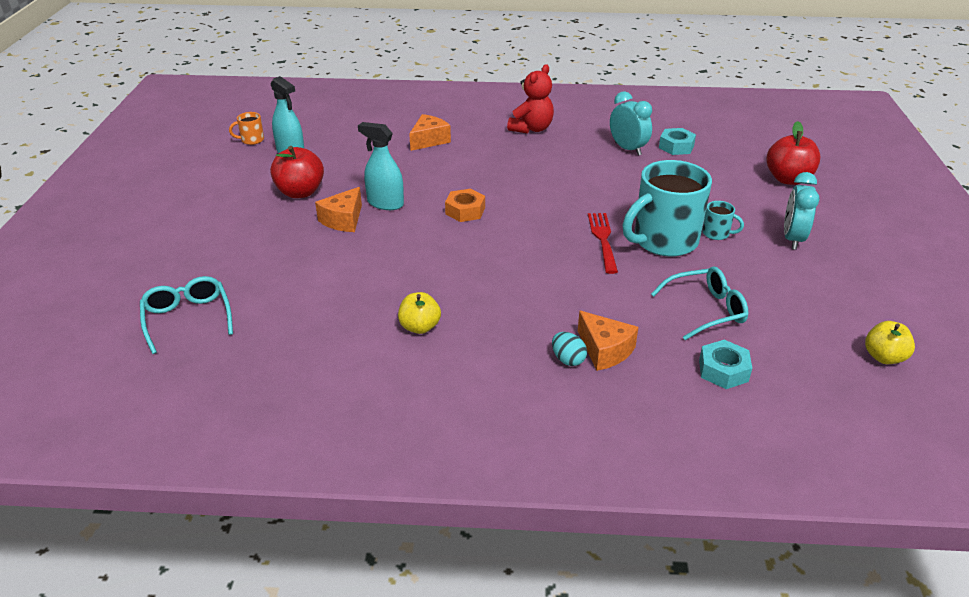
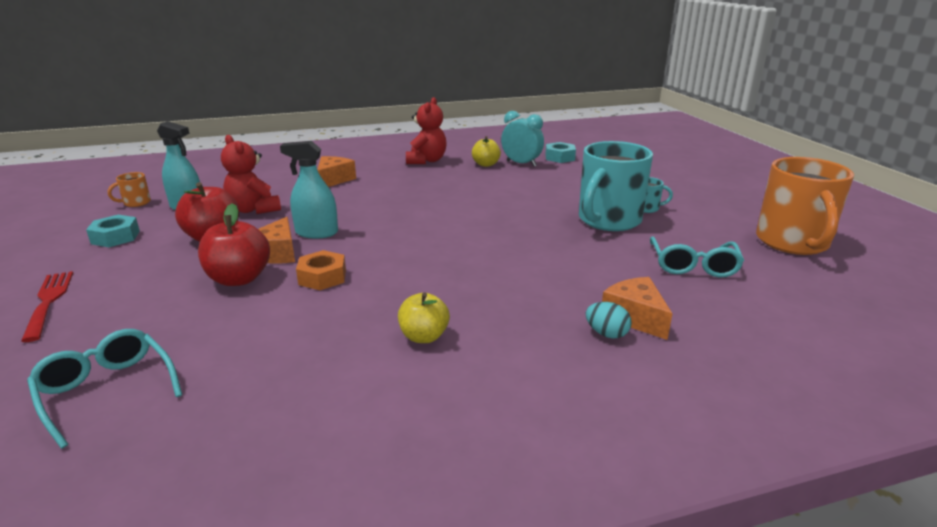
camera: 20 degrees left, 10 degrees down
(344, 166) = (254, 210): none -> red teddy bear
(465, 211) = (405, 226): orange nut -> orange nut (322, 277)
(603, 239) = (554, 228): red fork -> red fork (49, 302)
(604, 350) = (635, 317): orange cheese -> orange cheese turned 150 degrees counterclockwise
(705, 310) = (693, 265): turquoise glasses -> turquoise glasses turned 135 degrees clockwise
(723, 370) = (757, 311): turquoise nut -> turquoise nut (115, 237)
(788, 179) = (665, 166): red apple -> red apple (239, 279)
(792, 239) = (709, 202): turquoise clock -> none
(836, 307) = (793, 243): none -> orange mug
(884, 357) = (870, 272): yellow apple -> yellow apple (486, 164)

